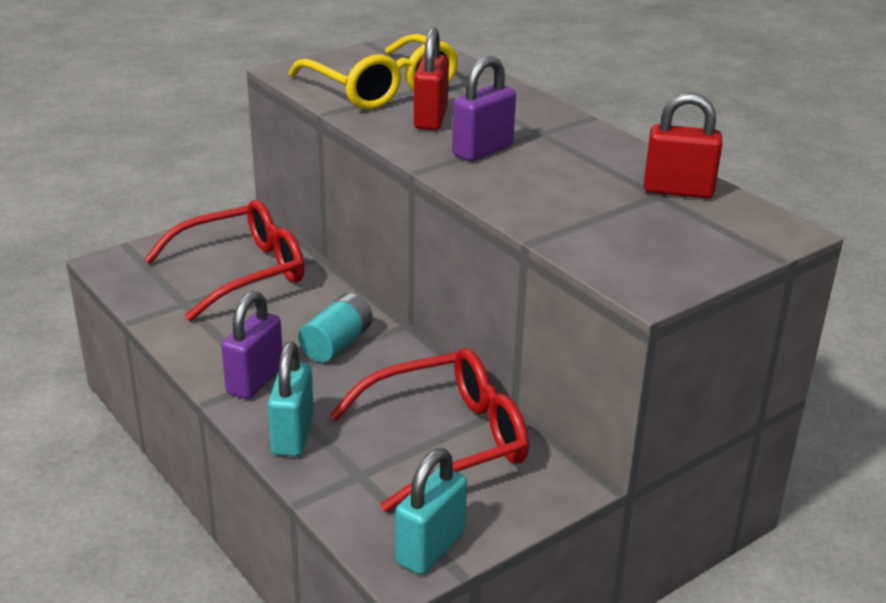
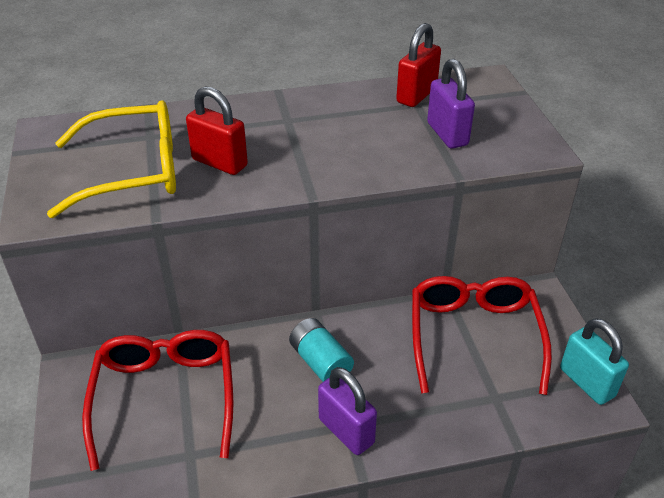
camera: 65 degrees left, 10 degrees up
(293, 435) = (433, 425): turquoise padlock -> none
(482, 150) = (298, 154): purple padlock -> purple padlock (447, 134)

